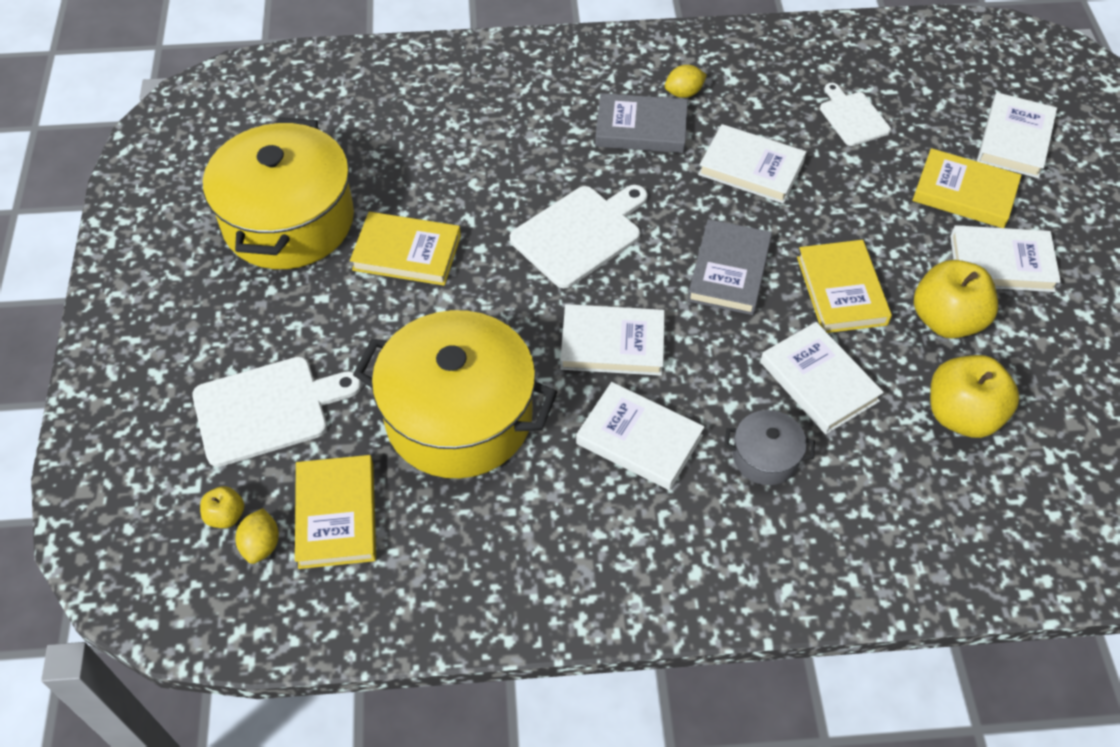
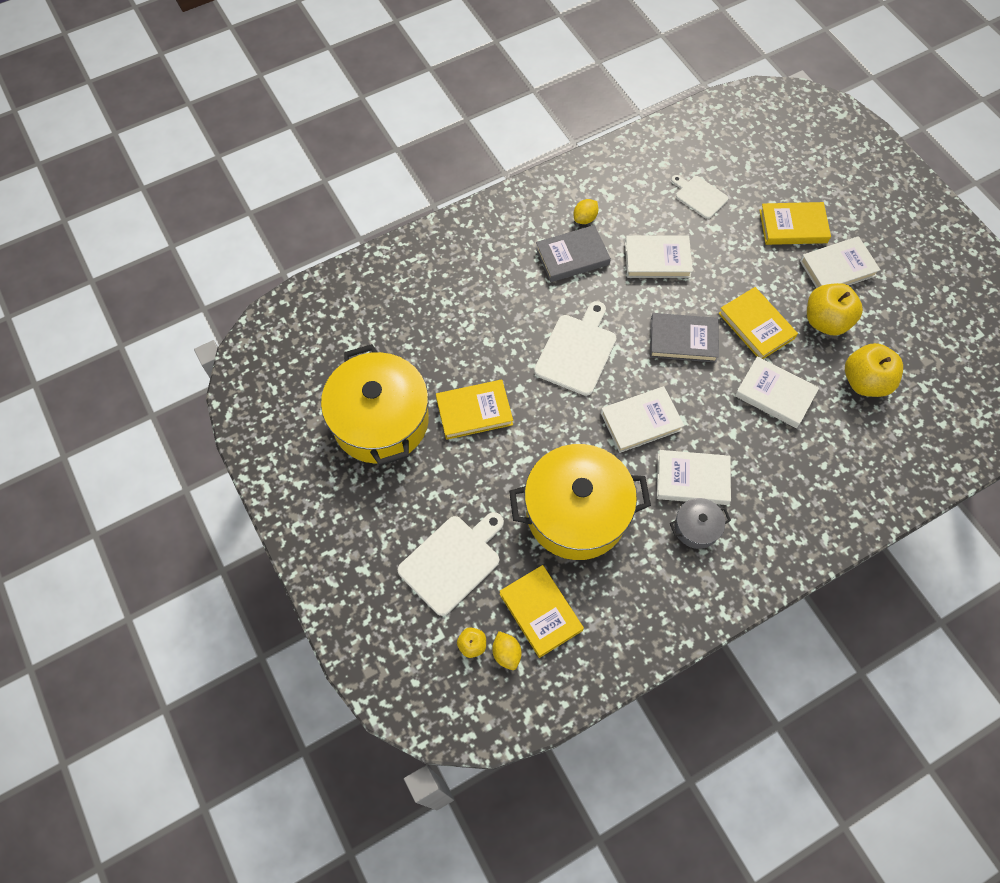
camera: 25 degrees left, 10 degrees up
(729, 271) = (683, 340): grey book -> grey book turned 75 degrees counterclockwise
(765, 457) = (770, 458): grey pot -> grey pot (696, 528)
(1014, 140) = (803, 175): white book -> none

